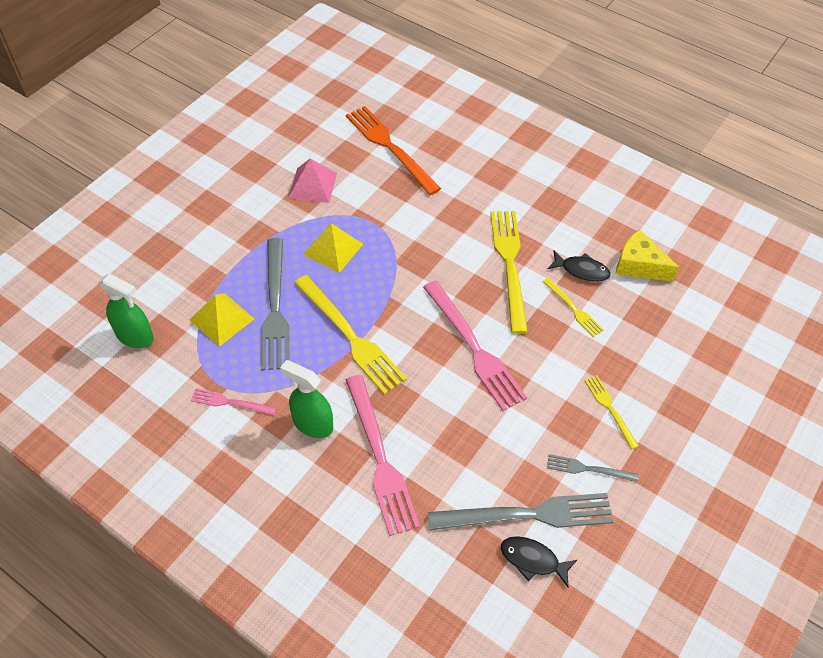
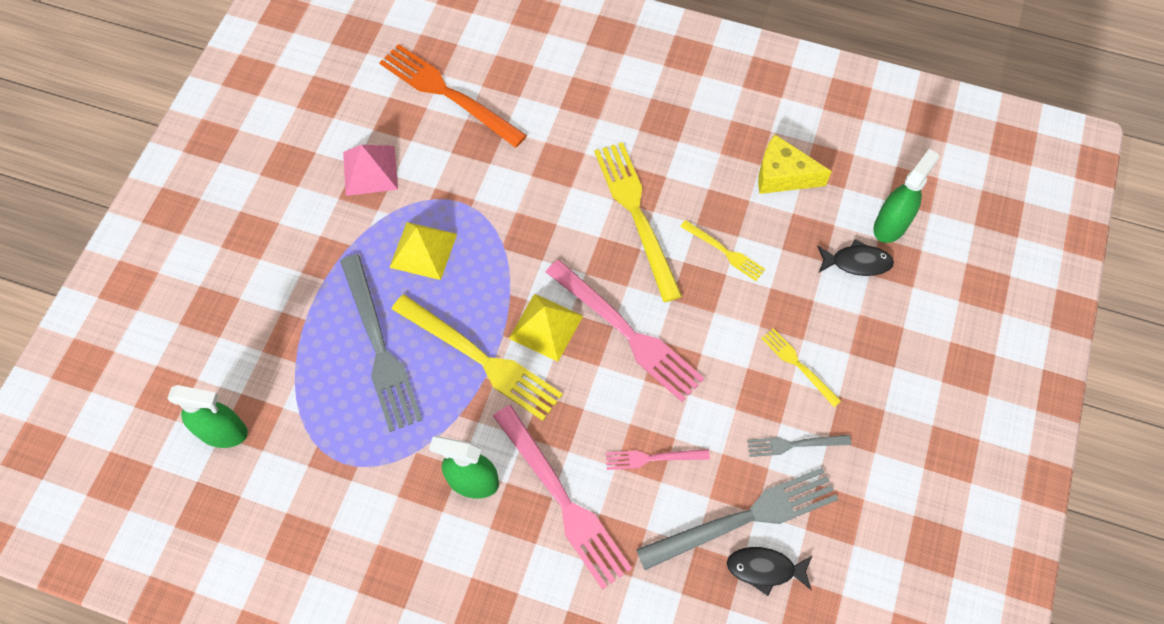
camera: 15 degrees left, 10 degrees up
(222, 319) = (320, 380): yellow pyramid -> yellow pyramid (546, 327)
(231, 402) = (368, 482): pink fork -> pink fork (653, 458)
(581, 270) = (720, 199): black fish -> black fish (857, 262)
(720, 324) = (890, 225): none -> green spray bottle

